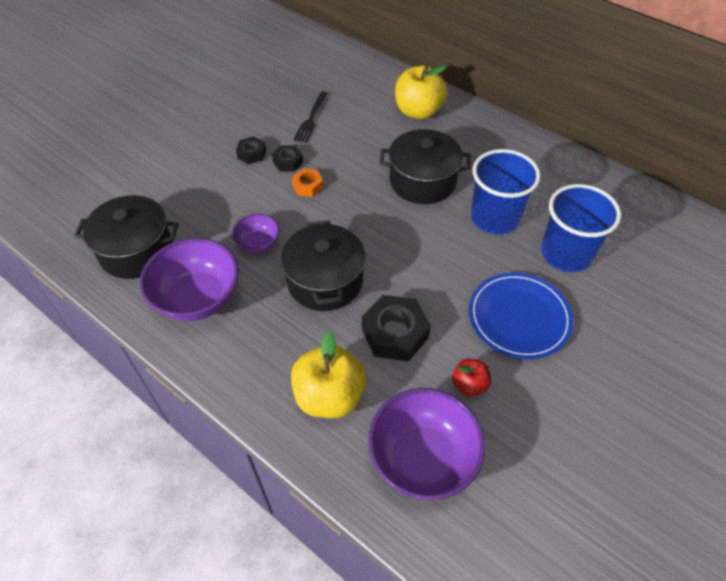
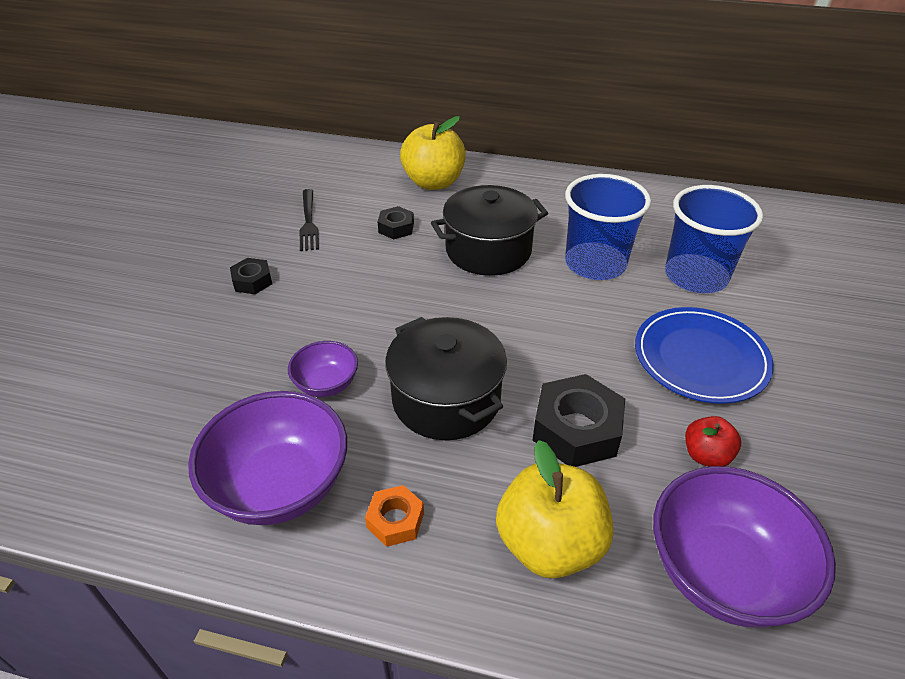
camera: 25 degrees left, 10 degrees down
(136, 251) = (146, 455): black pot -> none
(288, 162) = (307, 277): black nut -> black nut (396, 228)
(308, 186) = (351, 296): orange nut -> orange nut (395, 520)

